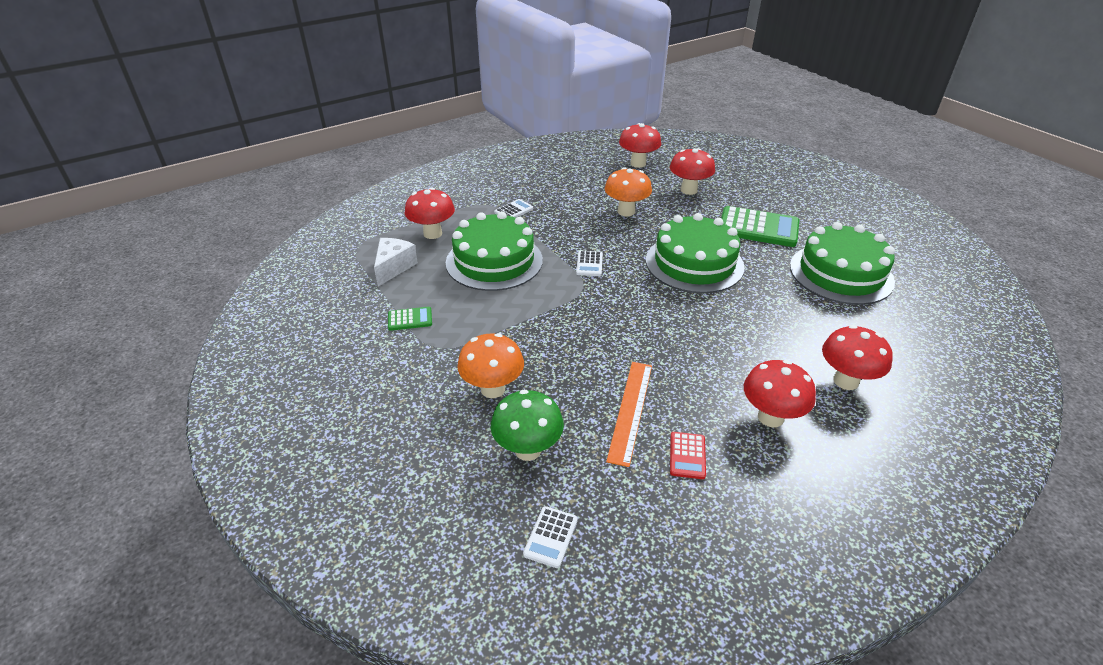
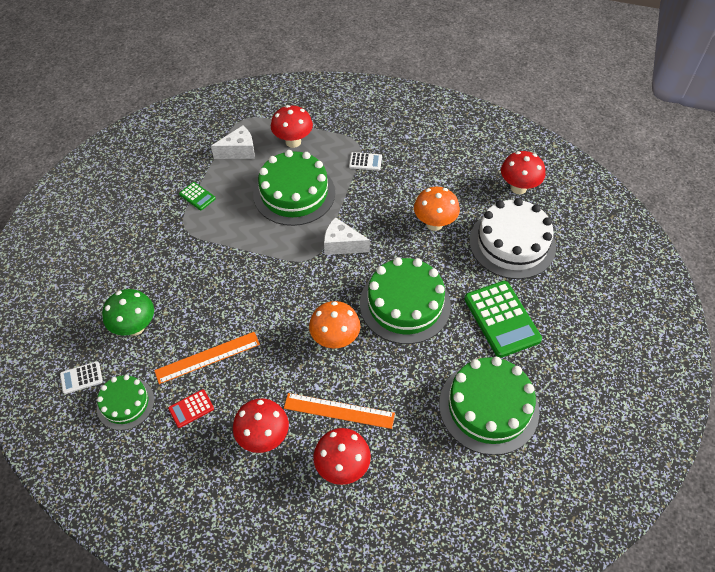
camera: 50 degrees right, 15 degrees up
(493, 389) = (170, 278): orange mushroom -> orange mushroom (335, 339)
(589, 264) = (342, 245): white calculator -> white cheese
(629, 511) = (125, 403): none -> green cake
(688, 190) = (512, 243): red mushroom -> white cake
(778, 353) = (339, 411): none -> orange ruler

